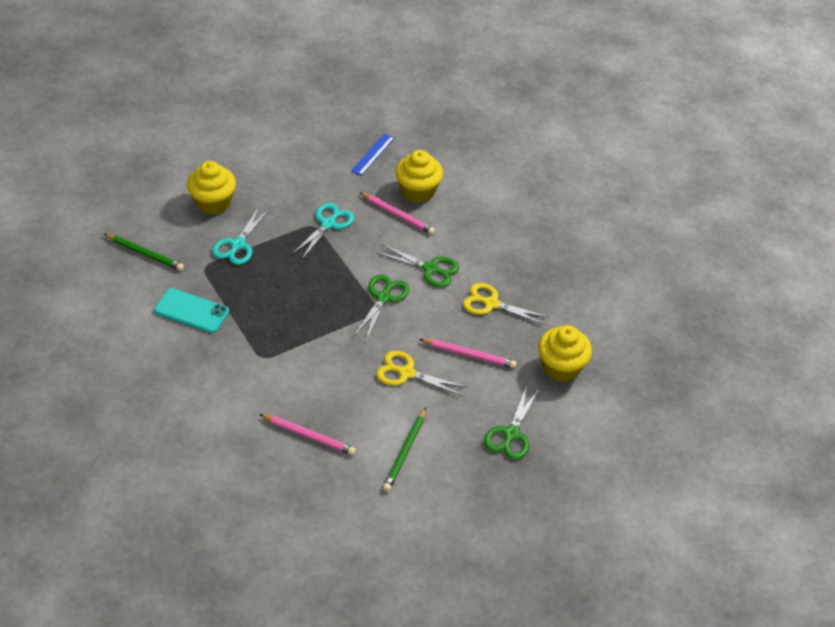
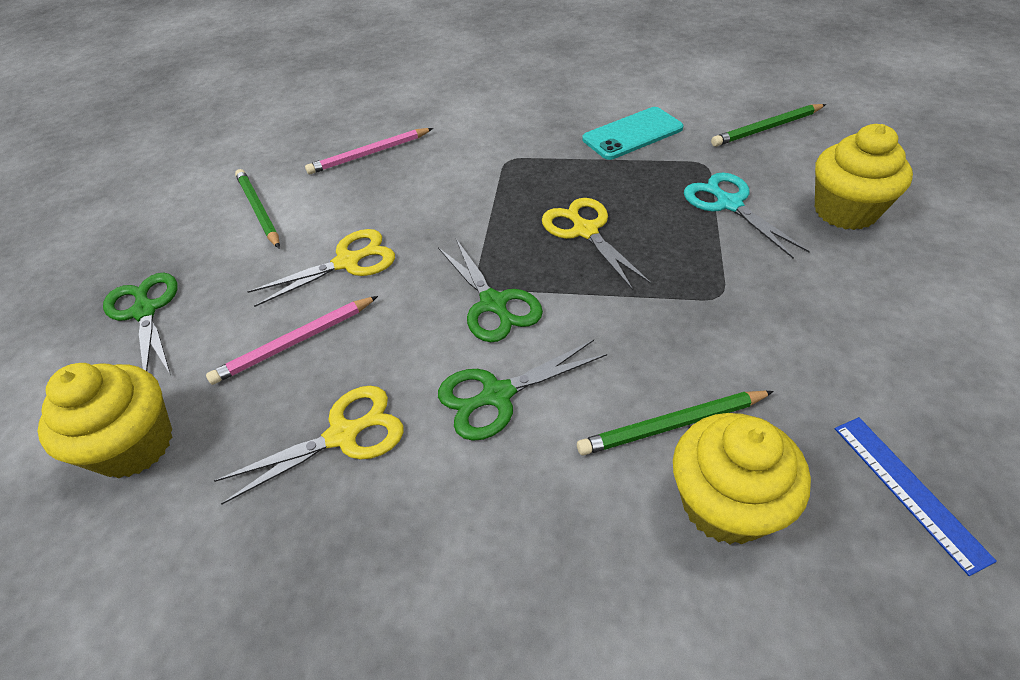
camera: 135 degrees right, 0 degrees up
(304, 290) = (585, 231): none -> yellow scissors
(328, 224) = (712, 315): turquoise scissors -> none
(397, 215) = (672, 425): pink pencil -> green pencil

